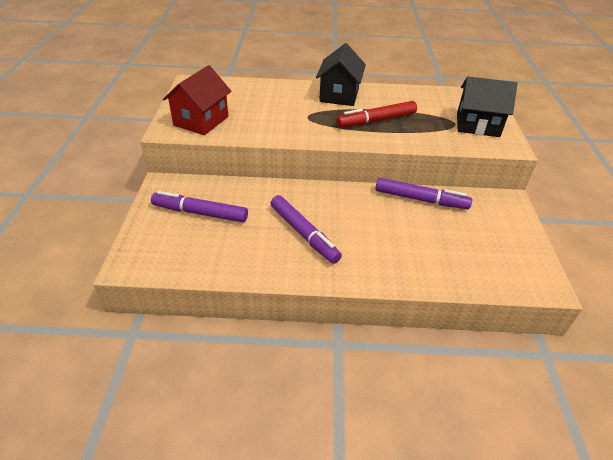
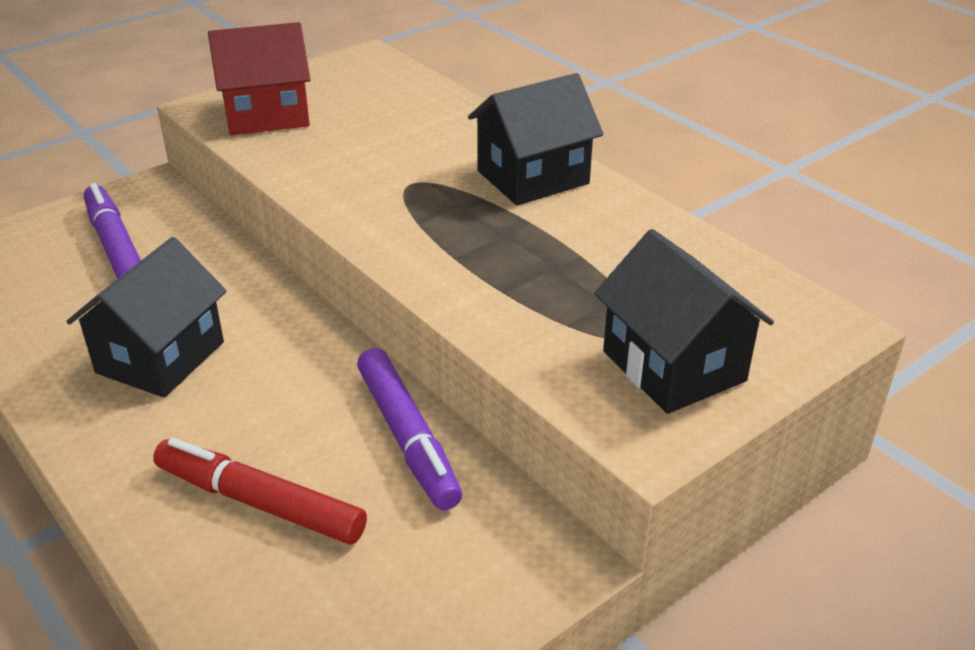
camera: 50 degrees right, 5 degrees down
(303, 234) = (160, 357): purple marker -> black house
(376, 120) = (500, 248): red marker -> red marker (260, 502)

